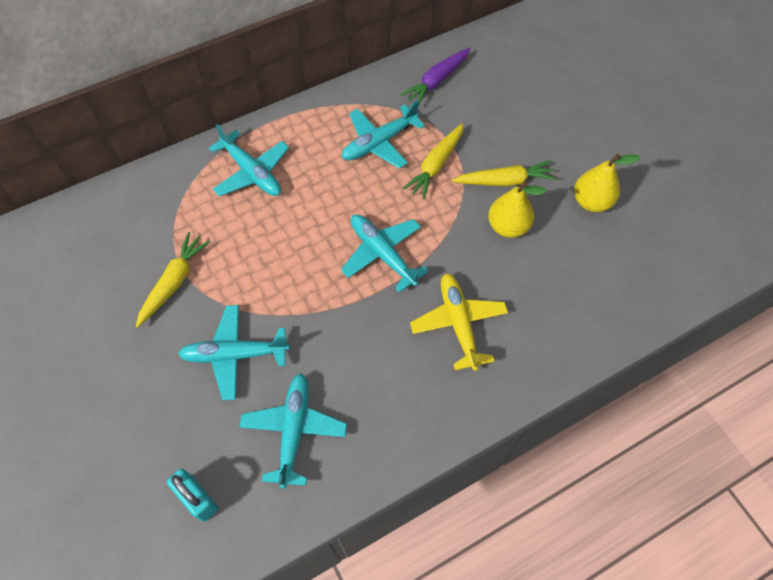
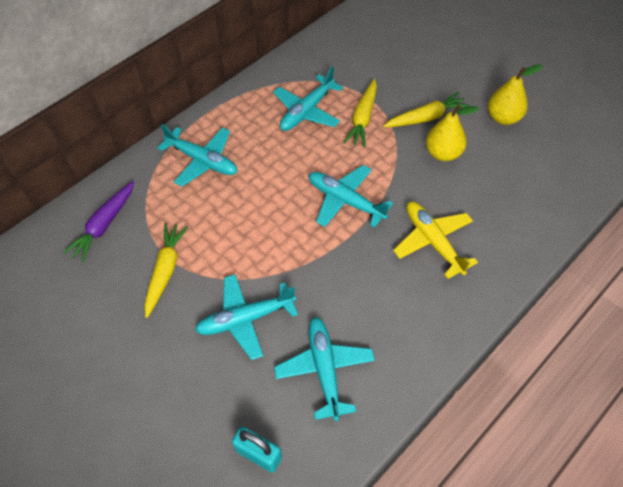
camera: 15 degrees left, 5 degrees down
(436, 81) = (337, 51): purple carrot -> purple carrot (104, 225)

